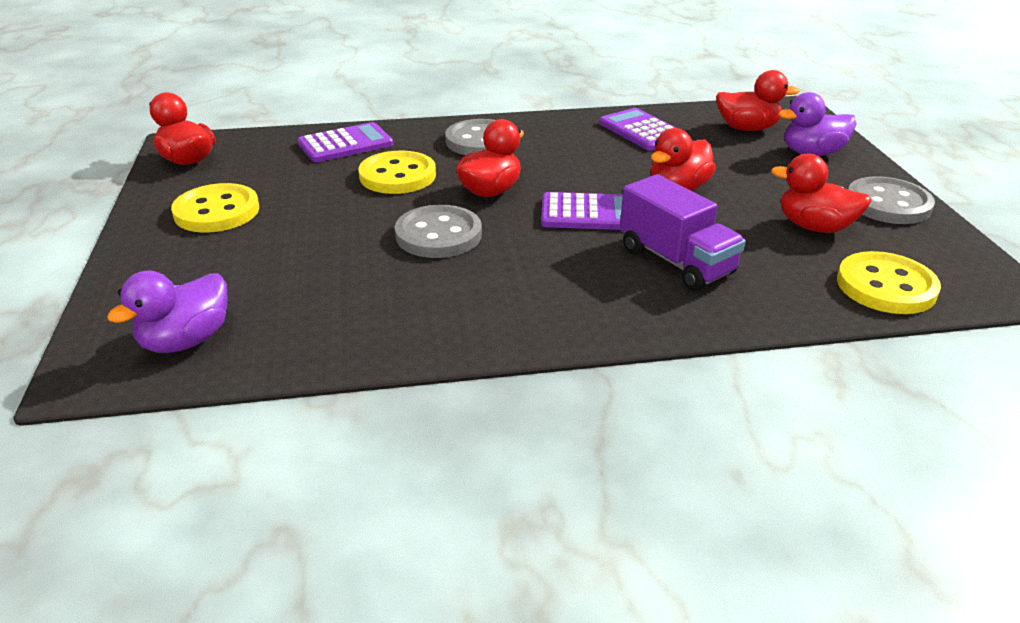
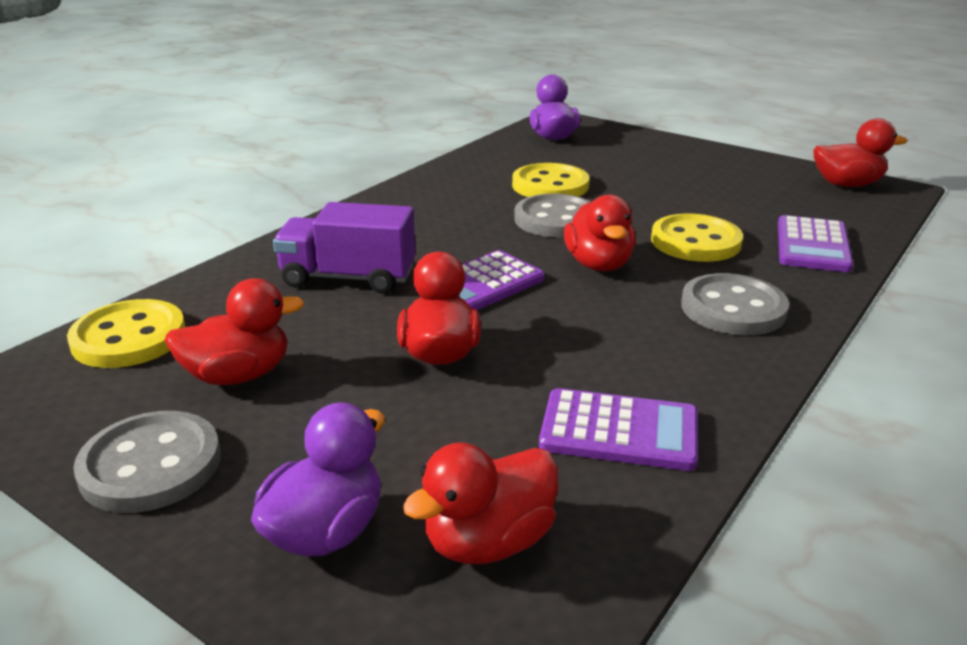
camera: 135 degrees right, 5 degrees down
(217, 211) = (718, 173): yellow button -> yellow button (550, 185)

